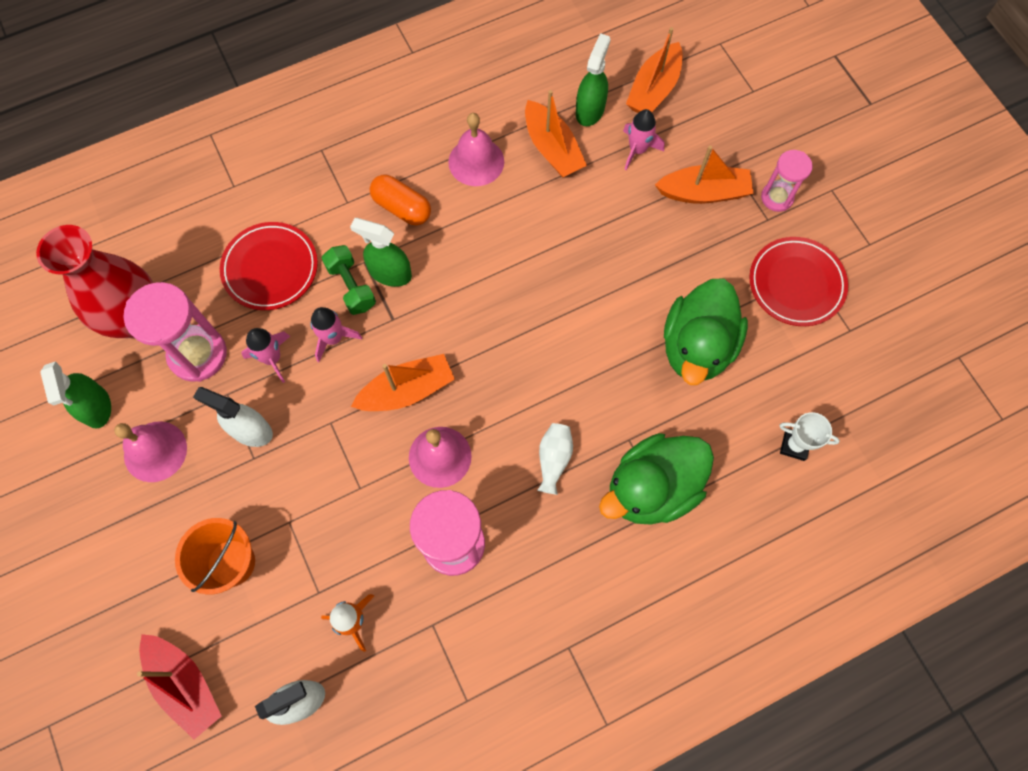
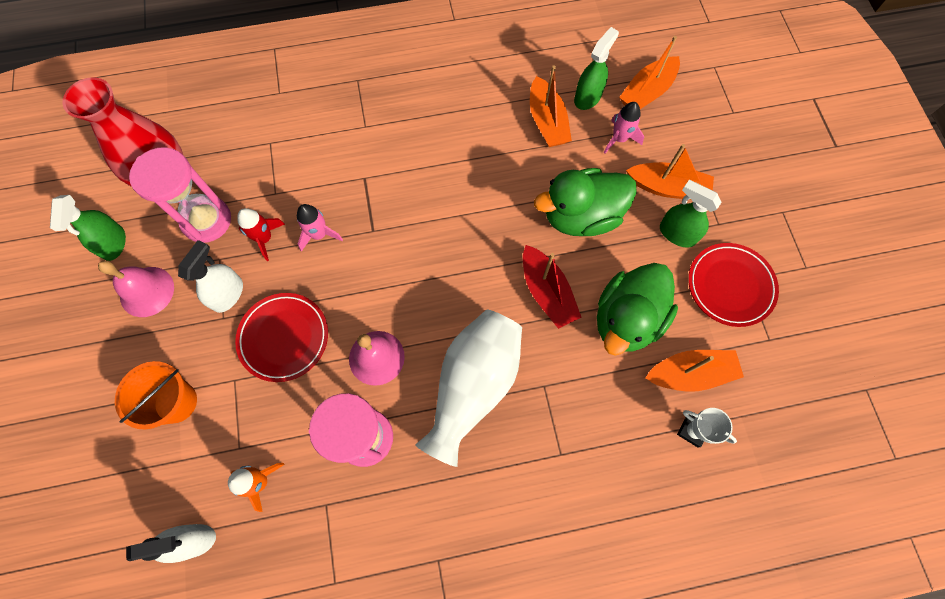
camera: 15 degrees right, 0 degrees up
(185, 684) = (104, 497): red boat -> red boat (547, 292)
(250, 430) = (228, 294): white spray bottle -> white spray bottle turned 75 degrees clockwise
(270, 268) = (287, 165): red plate -> red plate (284, 338)
(272, 358) = (264, 238): pink rocket -> red rocket
(351, 286) = (347, 195): green dumbbell -> none
(390, 273) = (382, 192): green spray bottle -> green spray bottle (677, 233)
(402, 207) = (408, 141): orange capsule -> none
(407, 390) = (366, 294): orange boat -> orange boat (690, 373)
(476, 161) = (480, 118): pink bell -> none
(554, 459) = (473, 386): white vase -> white vase, size x2.35
(652, 488) = (552, 435): green duck -> green duck (581, 216)
(777, 197) = (731, 207): pink hourglass -> none

